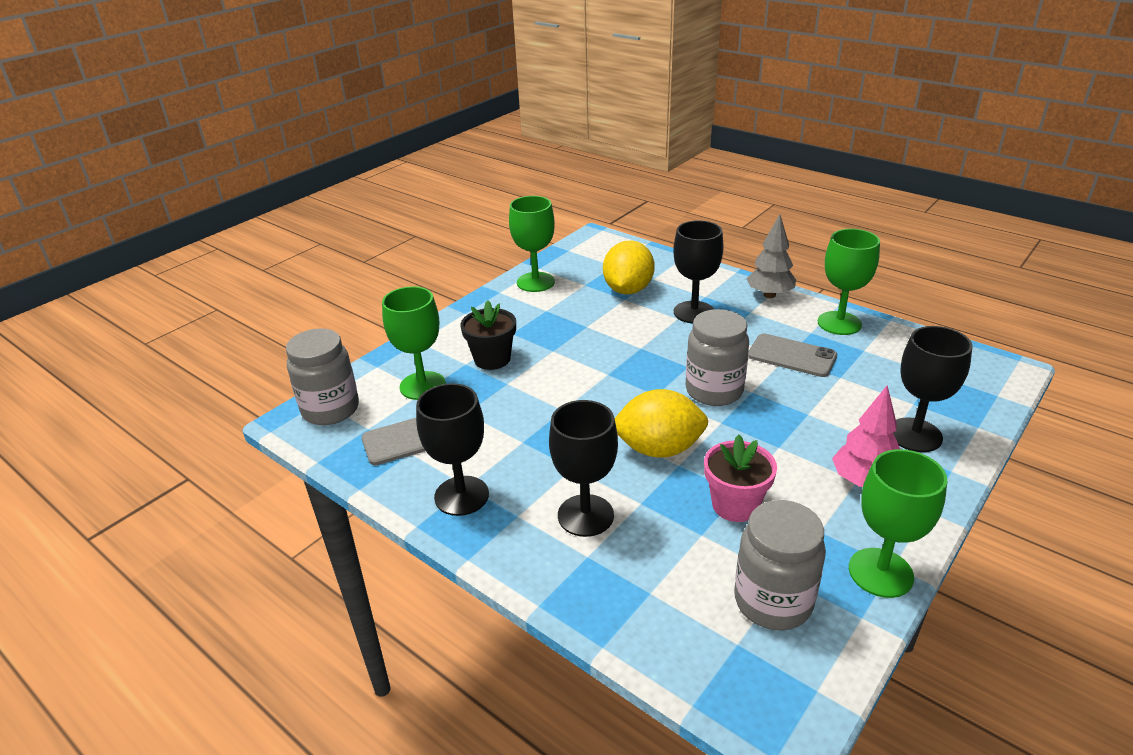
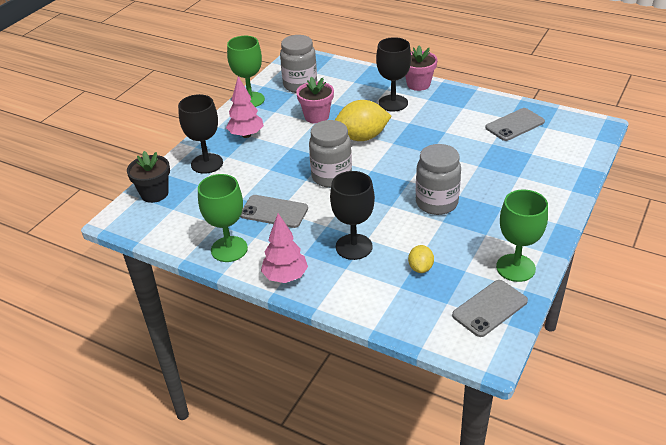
camera: 170 degrees right, 5 degrees up
(330, 409) = (582, 134): grey jar -> grey jar (436, 203)
(422, 386) = (536, 156): green goblet -> none
(461, 496) = (462, 103): black goblet -> none
(492, 359) = (501, 182): black flower pot -> black flower pot (154, 194)
(518, 559) = (418, 84): none -> pink flower pot
(577, 259) = (490, 308): none -> grey phone
(628, 290) = (420, 268): yellow lemon -> yellow lemon, size x0.51
(769, 295) = (285, 277): grey tree -> pink tree

